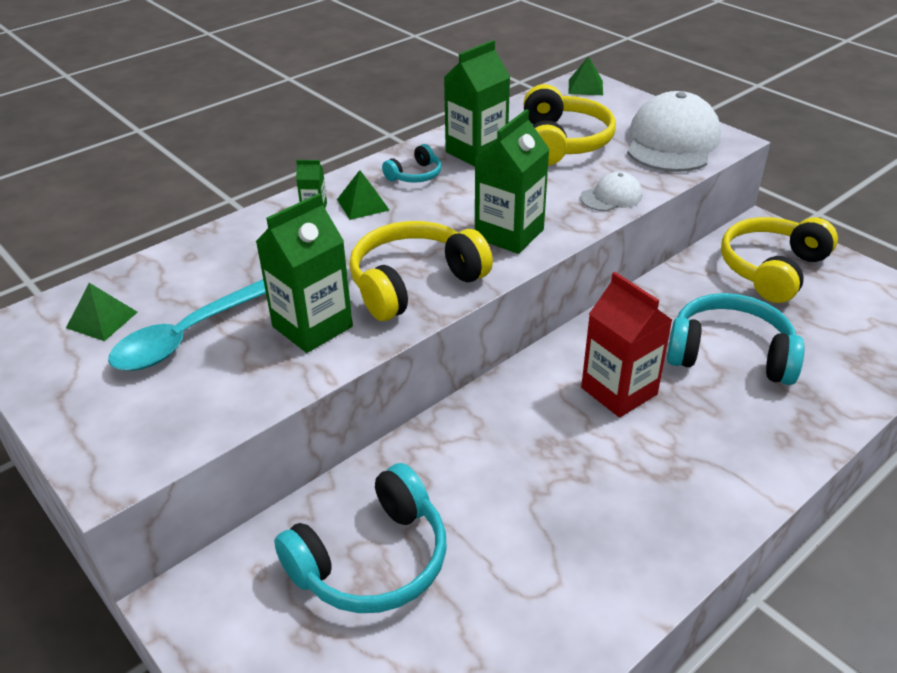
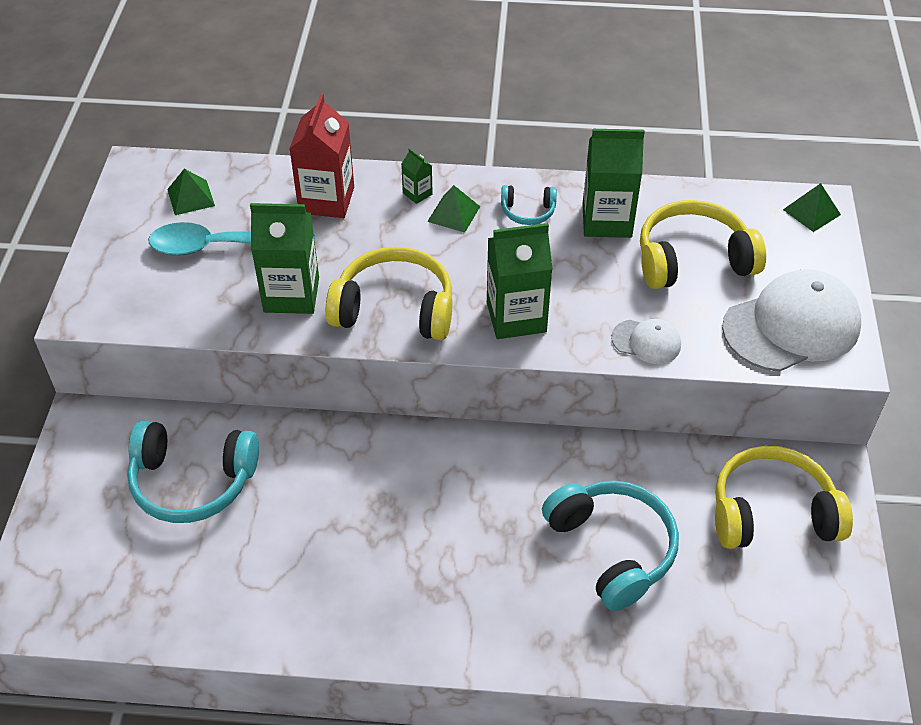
camera: 45 degrees right, 10 degrees up
(562, 142) = (692, 259): yellow headphones -> yellow headphones turned 150 degrees counterclockwise
(619, 391) = (486, 505): red carton -> red carton (326, 200)

